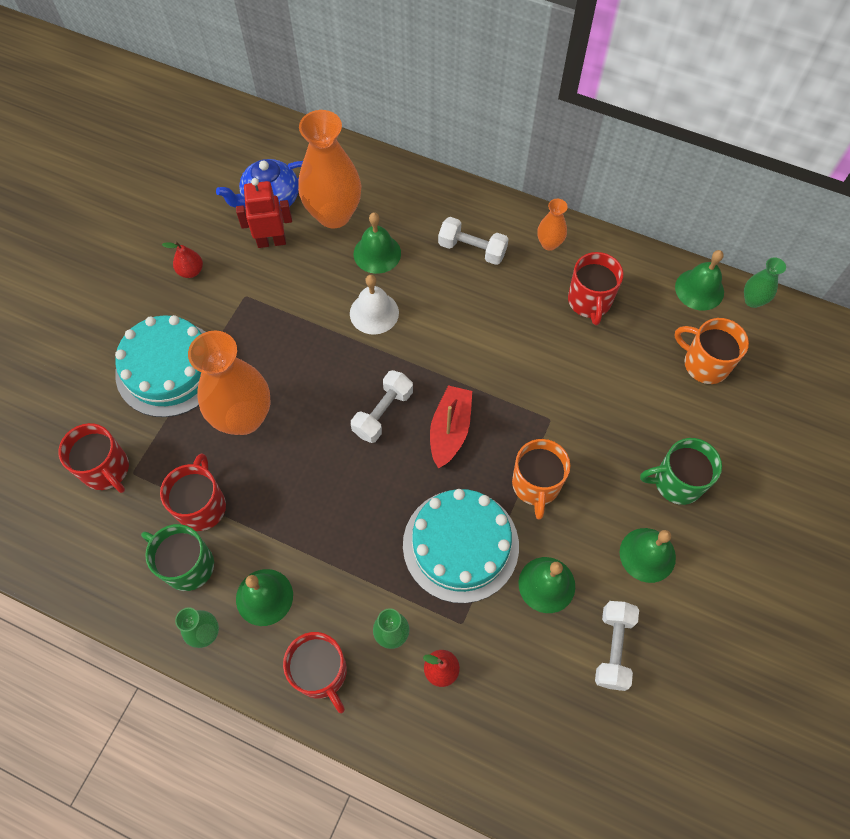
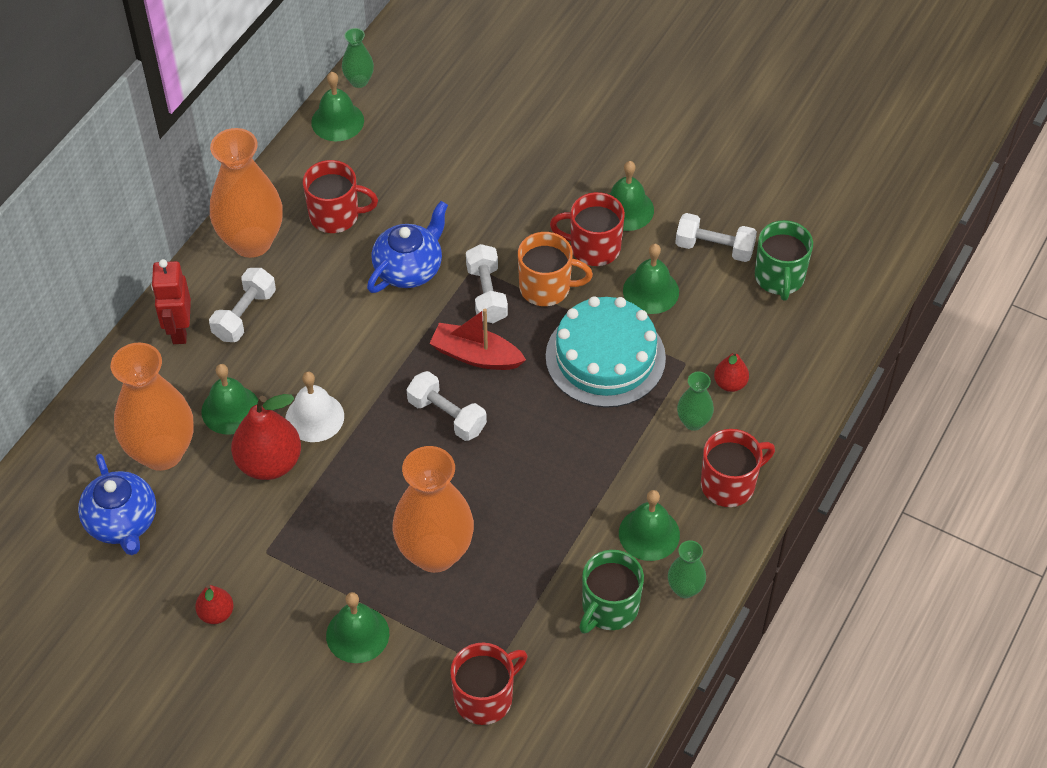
camera: 85 degrees left, 10 degrees down
(169, 369) = (357, 634): turquoise cake -> green bell
(202, 506) = (541, 594): red mug -> red mug (593, 247)
(271, 241) = (189, 522): red robot -> red robot (179, 330)
(327, 287) = (269, 463): none -> red pear
(521, 433) = (486, 294): none -> white dumbbell
(539, 366) = (409, 269): none -> blue teapot
(549, 243) = (252, 242): orange vase -> orange vase, size x2.11
(676, 482) = (555, 175): green mug -> green mug (779, 278)
(704, 363) = (427, 132): orange mug -> none

